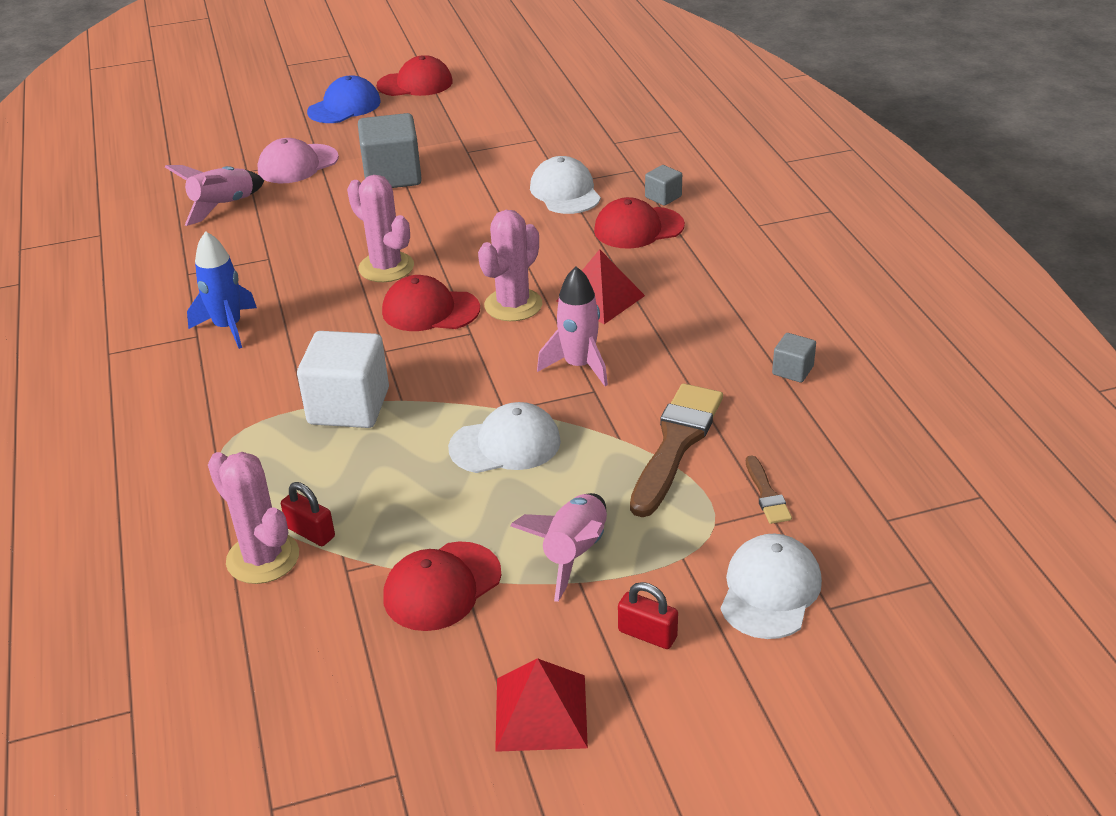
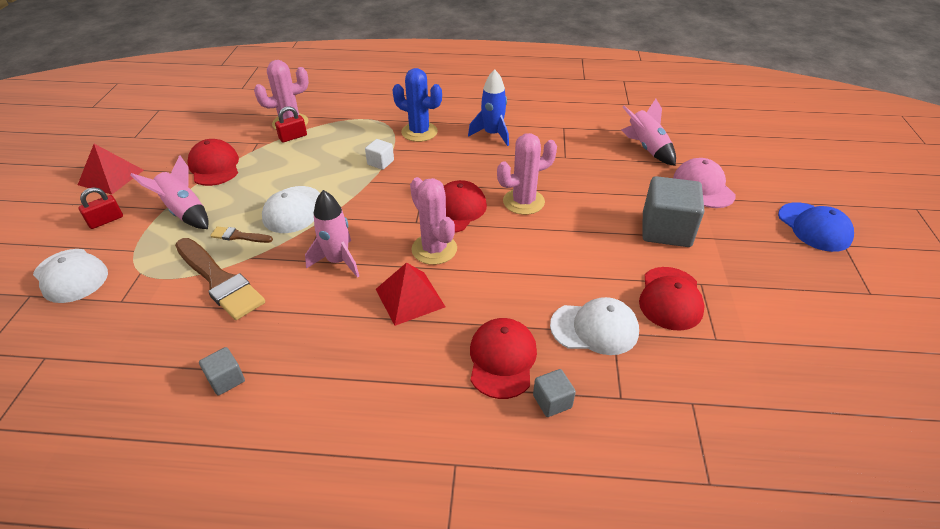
camera: 110 degrees right, 5 degrees up
(245, 397) = (419, 132): none -> blue cactus
(349, 406) = (380, 162): white cube -> white cube, size x0.48
(415, 84) = (868, 282): red cap -> red cap (670, 298)
(766, 494) = (133, 306): brown brush -> brown brush (239, 236)

